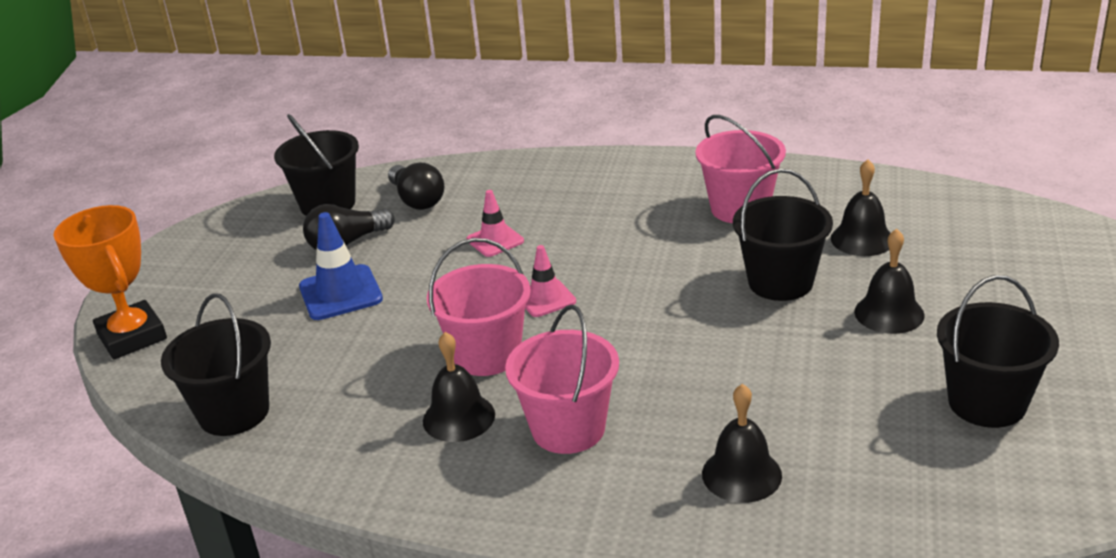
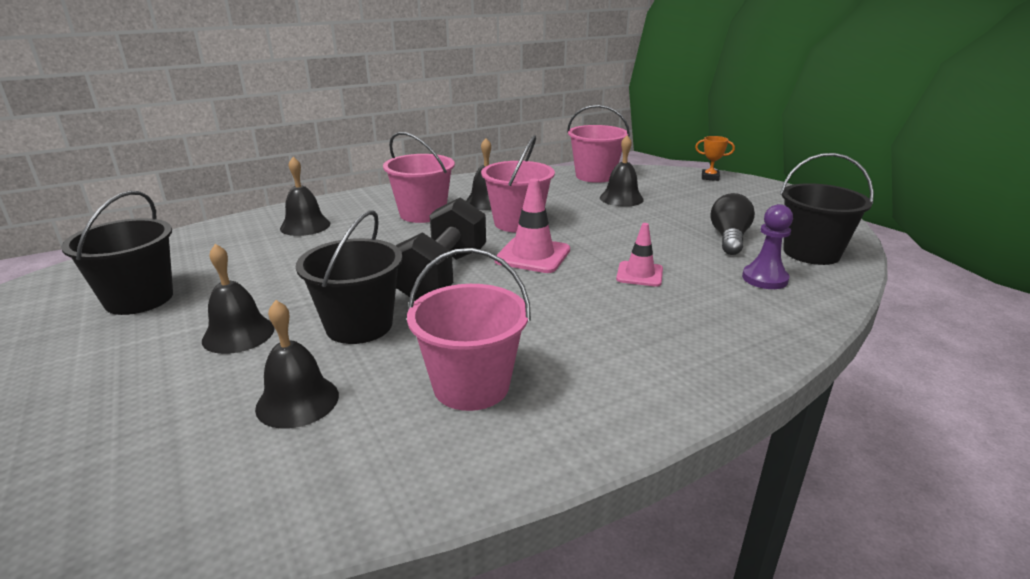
camera: 135 degrees right, 5 degrees down
(132, 337) = (710, 177): orange trophy -> orange trophy, size x0.48
(234, 412) = (595, 176): black bucket -> pink bucket
(306, 345) = (621, 198): none -> black bell
(340, 293) = (662, 218): blue traffic cone -> none
(417, 200) = (764, 279): black light bulb -> purple pawn
(545, 298) = (533, 255): pink traffic cone -> pink traffic cone, size x1.53
(658, 309) = (442, 275): none -> black dumbbell

